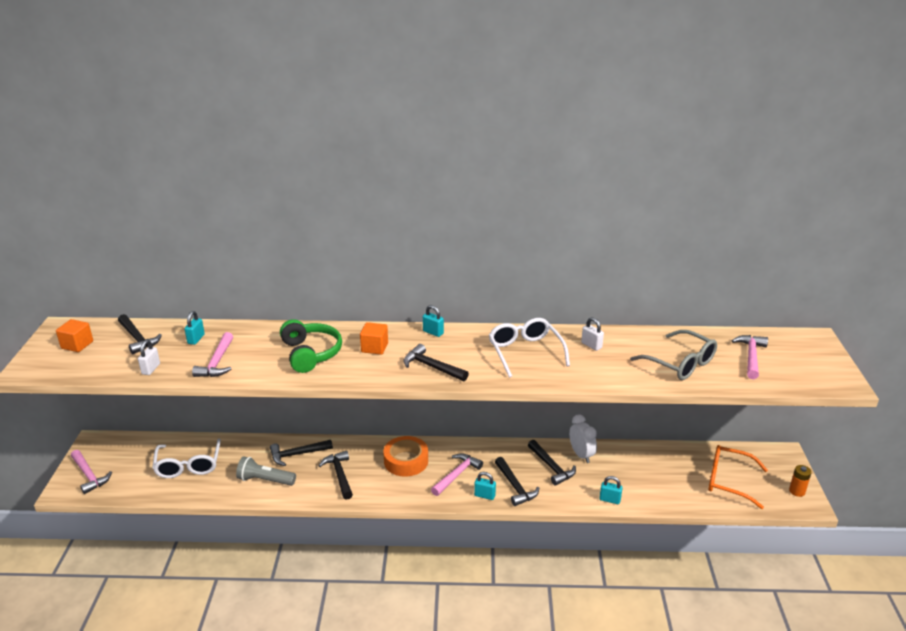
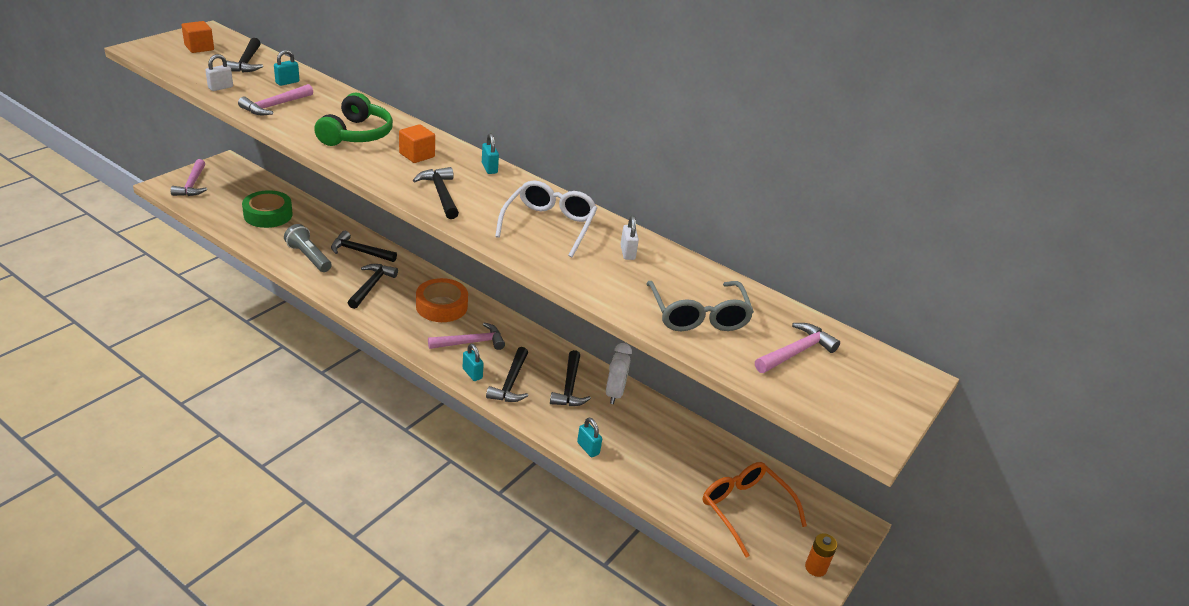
camera: 30 degrees right, 5 degrees up
(188, 465) = (268, 215): white glasses -> green tape

